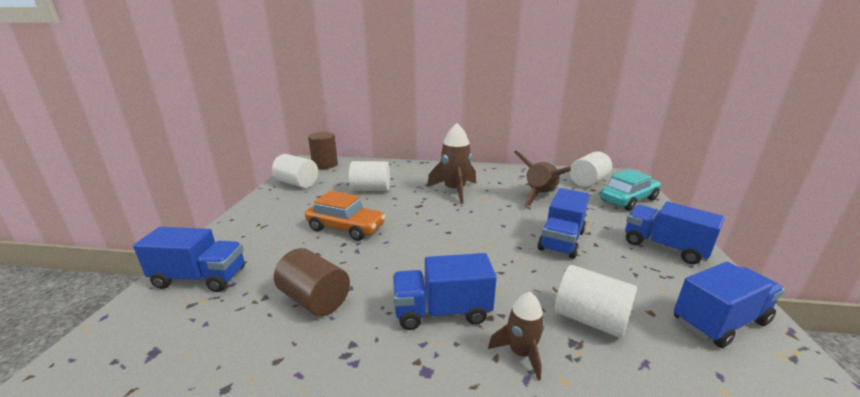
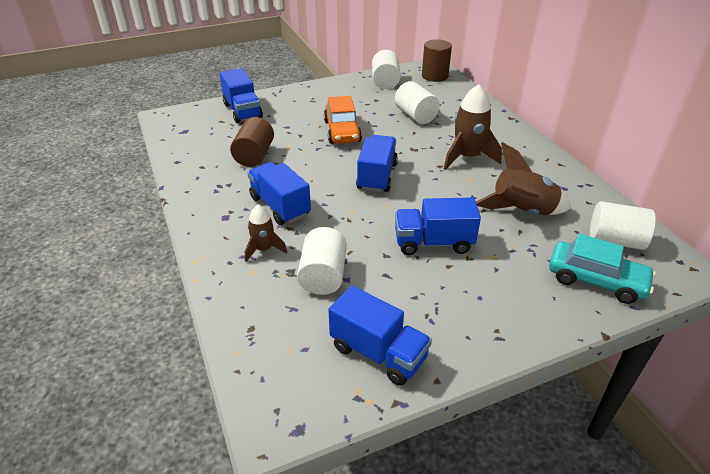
camera: 60 degrees right, 15 degrees up
(664, 247) = (491, 315): blue truck -> blue truck (377, 176)

